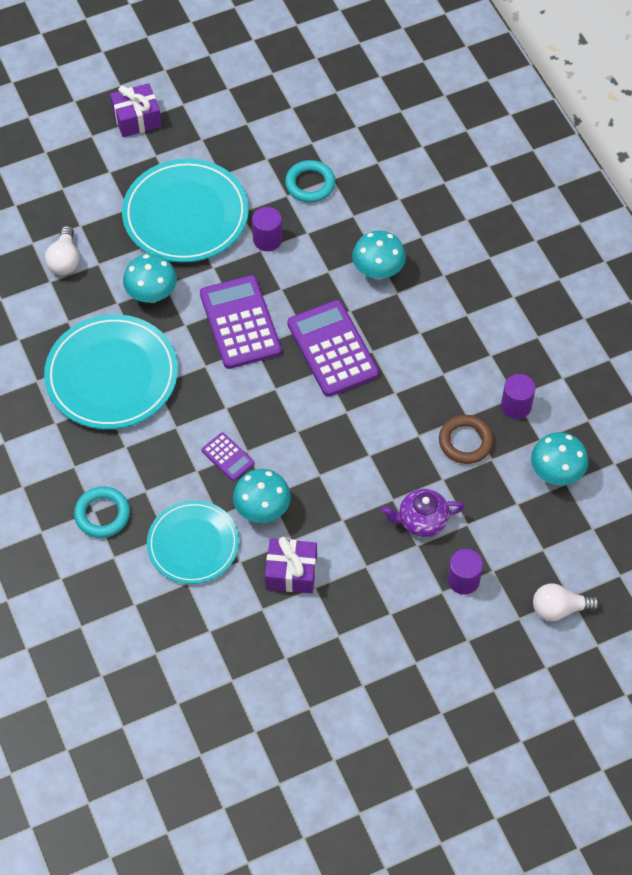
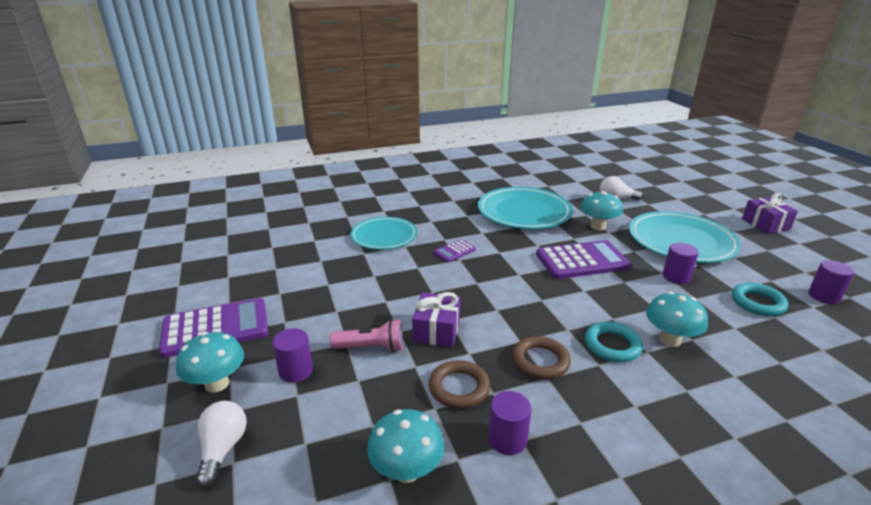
camera: 95 degrees right, 30 degrees down
(102, 514) = (416, 208): turquoise ring -> turquoise ring (612, 345)
(262, 509) = (405, 264): turquoise mushroom -> turquoise mushroom (217, 384)
(291, 572) = (346, 274): purple gift -> purple gift (437, 330)
(293, 127) = (824, 296): none -> purple cylinder
(332, 349) = (565, 305): purple calculator -> purple calculator (216, 328)
(421, 520) = (371, 347): purple teapot -> pink flashlight
(422, 377) = (540, 361): none -> brown ring

